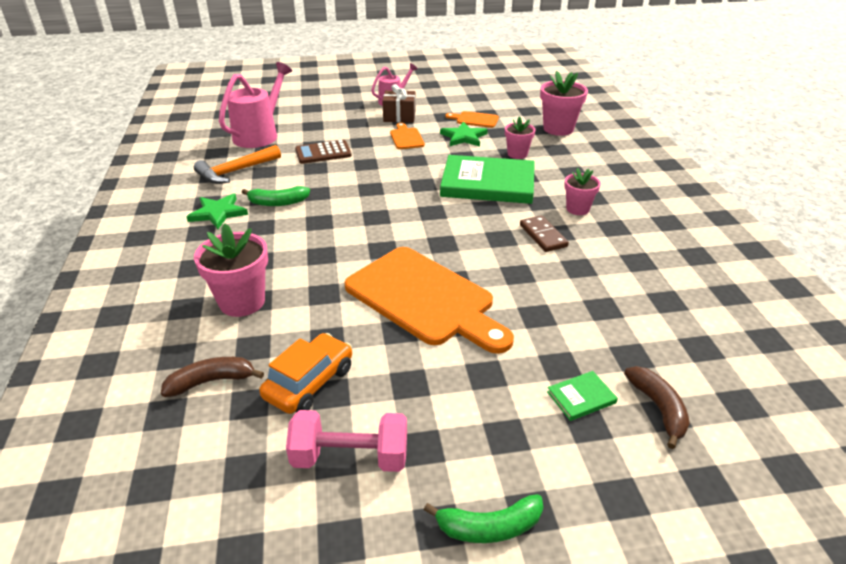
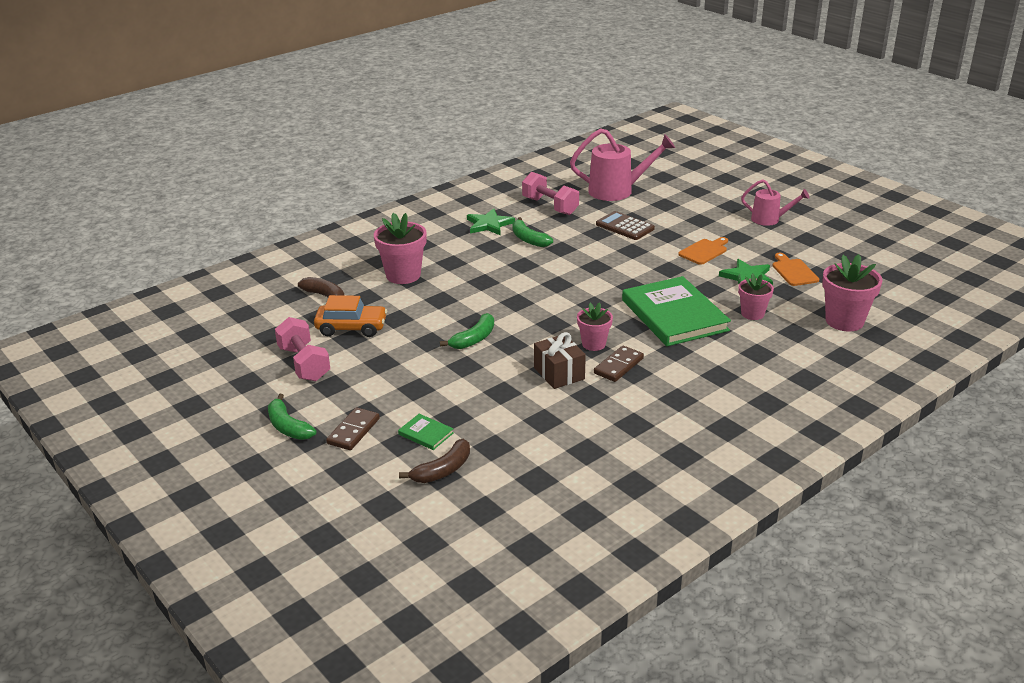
camera: 60 degrees right, 5 degrees down
(235, 171) = (550, 206): orange hammer -> pink dumbbell
(399, 117) = (741, 234): brown gift -> brown gift (559, 373)
(424, 298) = (474, 339): orange cutting board -> green banana
(540, 459) = (353, 431): none -> brown domino
(577, 209) = (687, 372): pink flower pot -> pink flower pot (593, 344)

